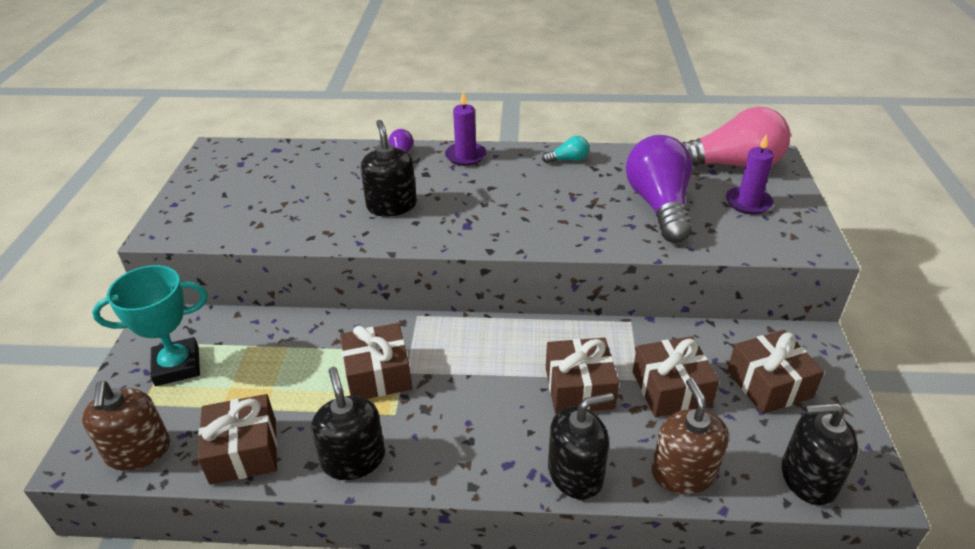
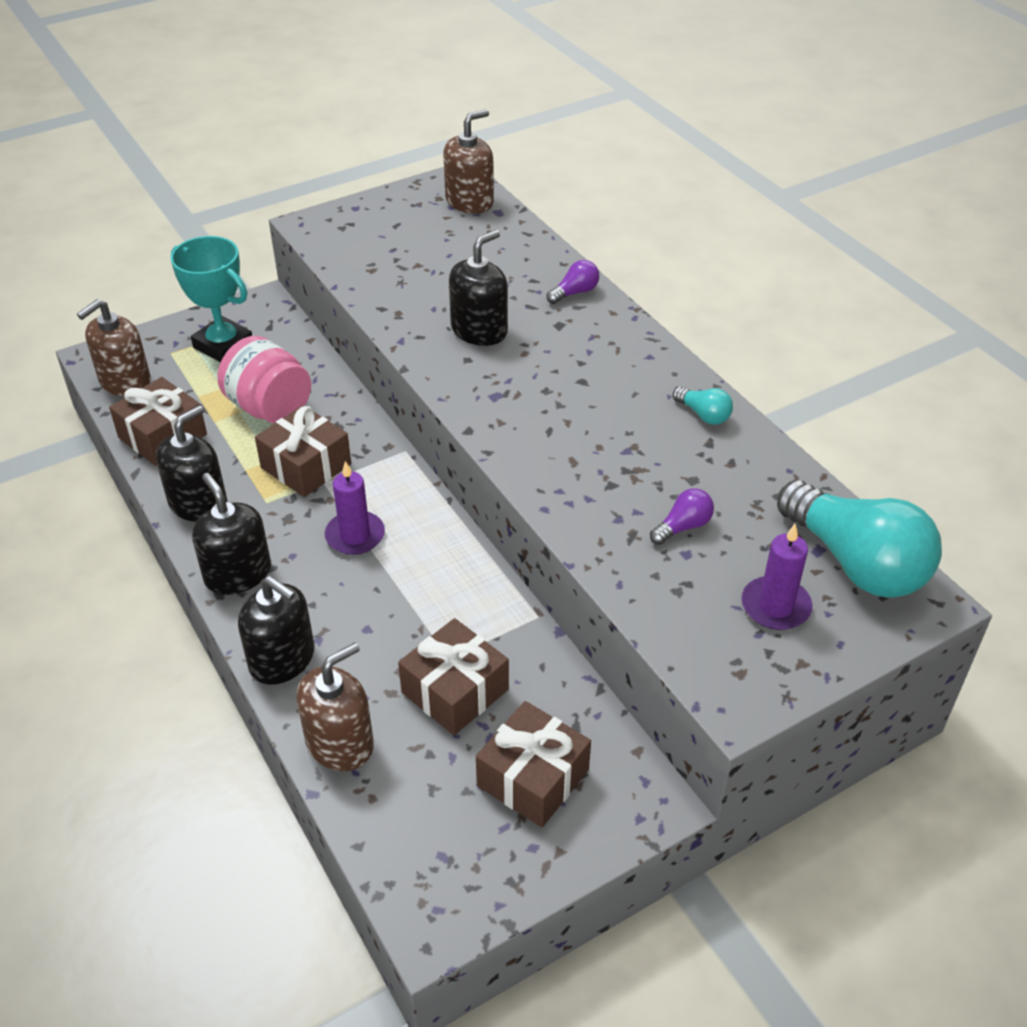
camera: 55 degrees right, 5 degrees up
(247, 155) = (469, 201): none -> brown soap dispenser
(288, 368) = (269, 408): none -> pink jar
(465, 156) = (623, 336): purple candle -> purple candle (355, 535)
(579, 388) = (398, 615): brown gift -> none
(659, 206) = (683, 527): purple light bulb -> purple light bulb, size x0.42
(731, 165) = (855, 562): pink light bulb -> turquoise light bulb
(808, 478) = (406, 856): black soap dispenser -> black soap dispenser (238, 574)

